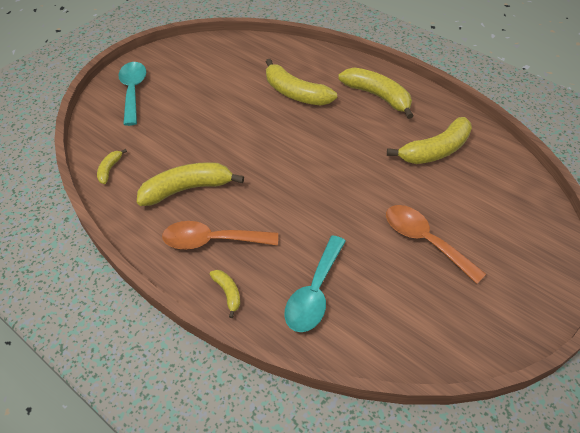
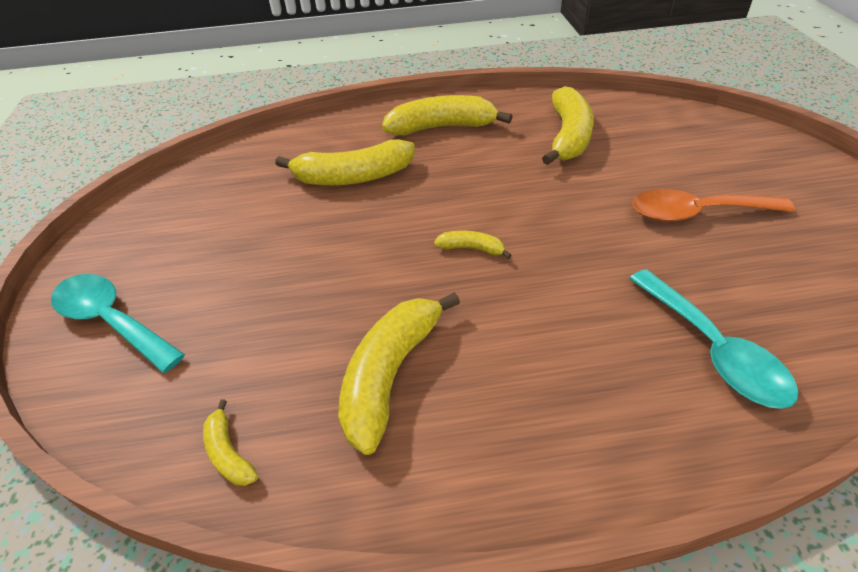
camera: 45 degrees left, 5 degrees down
(211, 241) = (523, 406): orange spoon -> none
(228, 293) = (646, 448): yellow banana -> yellow banana (471, 248)

